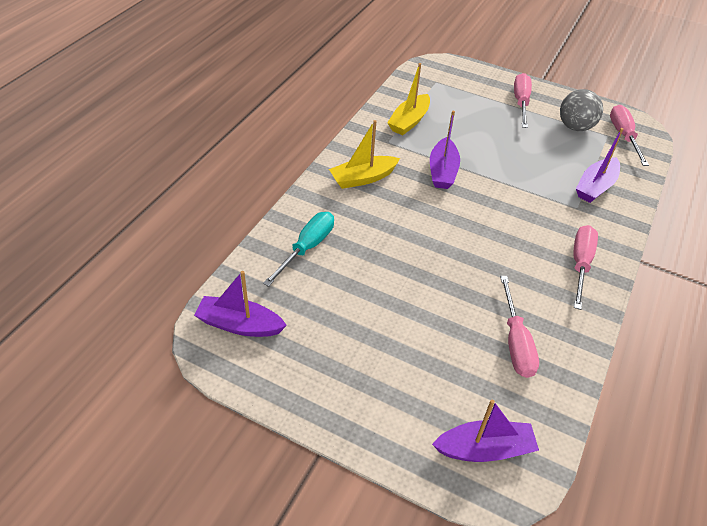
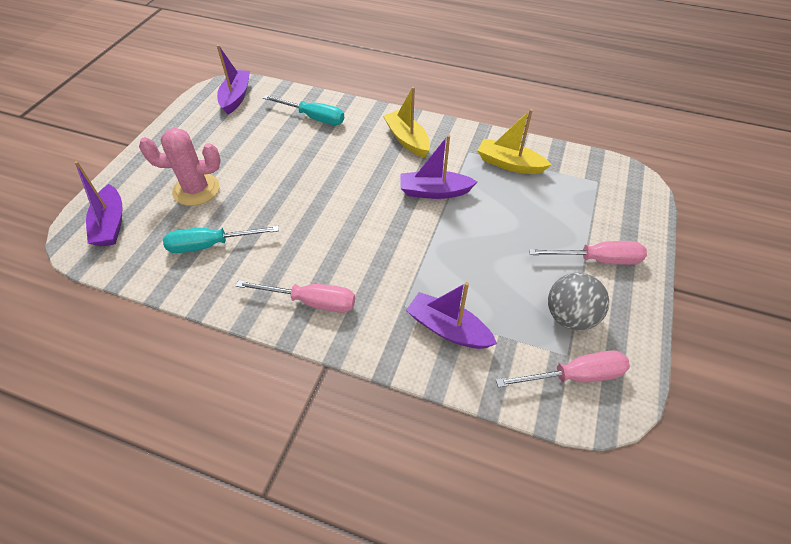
camera: 85 degrees right, 5 degrees up
(427, 360) = (196, 190): none -> pink cactus
(515, 342) = (211, 245): pink screwdriver -> turquoise screwdriver

